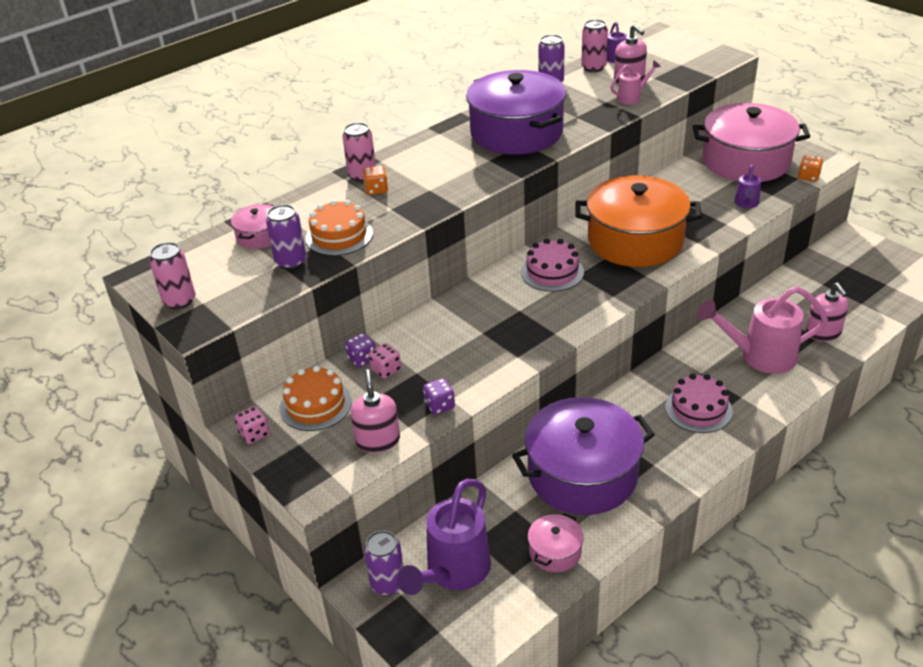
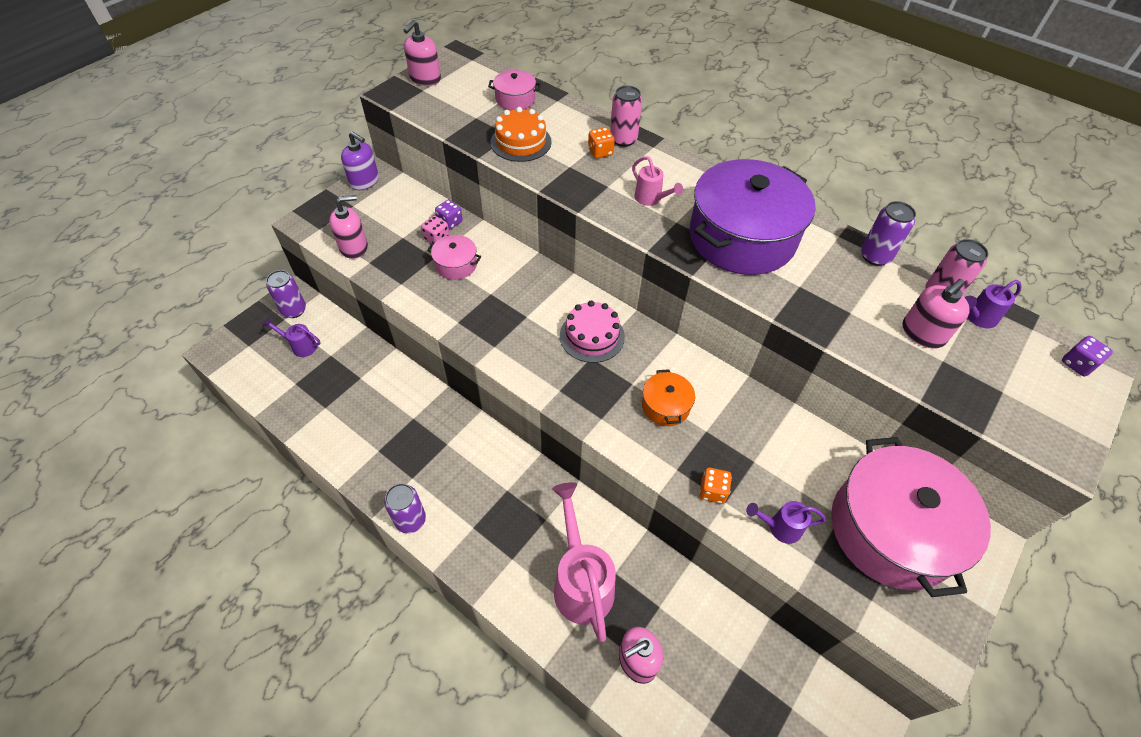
camera: 75 degrees right, 15 degrees up
(179, 301) = (425, 79): pink can -> pink soap dispenser
(254, 434) = (364, 181): pink dice -> purple soap dispenser
(291, 262) = (479, 122): purple can -> purple can (410, 520)
(315, 405) = (395, 206): orange cake -> none
(439, 405) = (393, 278): purple dice -> purple dice (1077, 364)
(453, 572) = (300, 346): purple watering can -> purple watering can, size x0.49
(555, 551) = (315, 409): pink pot -> pink pot (456, 264)
(582, 474) = (399, 422): purple pot -> none
(632, 98) = (873, 338): pink watering can -> pink watering can (651, 199)
(635, 240) = (665, 406): orange pot -> orange pot, size x0.44
(698, 409) = (490, 517): pink cake -> none
(808, 177) = (880, 616): orange dice -> orange dice (712, 491)

